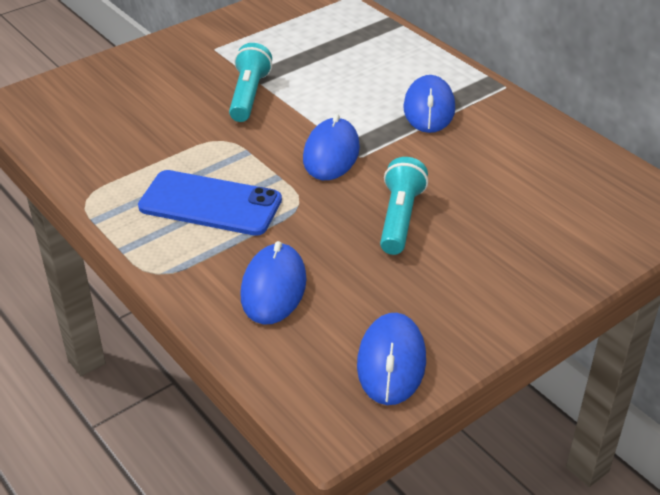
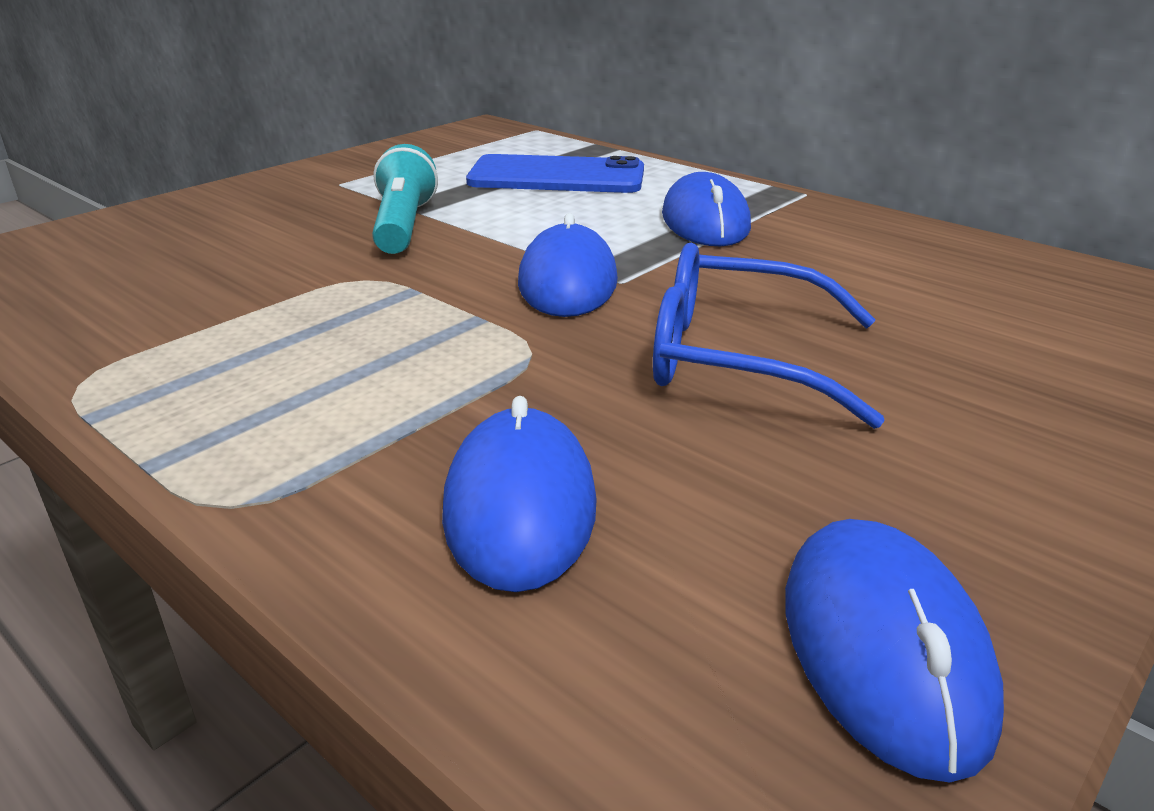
camera: 10 degrees left, 10 degrees down
(210, 204) = (350, 368): blue phone -> blue phone (557, 176)
(400, 218) = (738, 358): turquoise flashlight -> blue glasses

